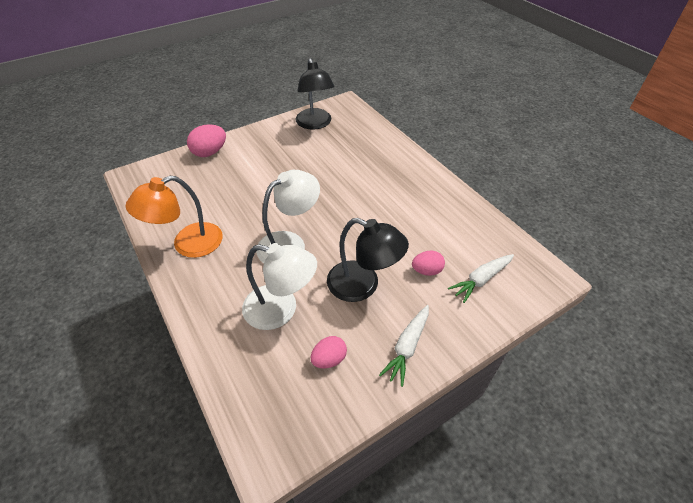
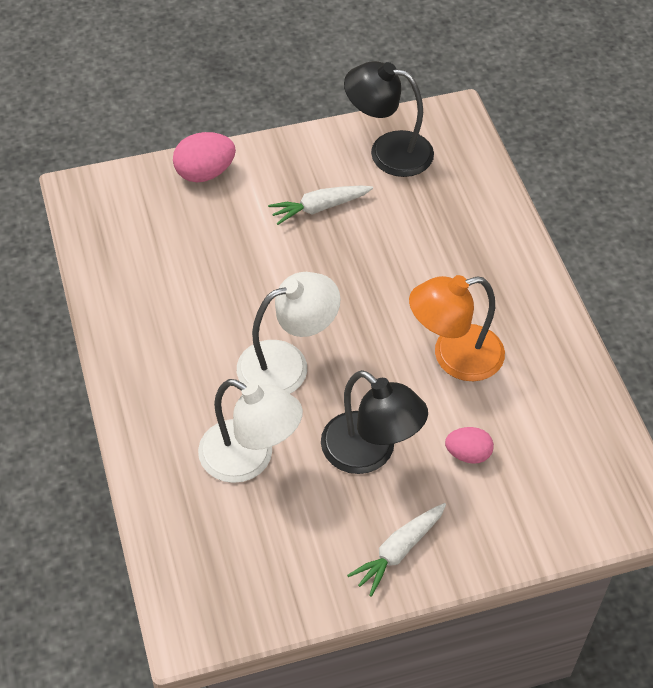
camera: 15 degrees right, 5 degrees up
(188, 244) = (145, 330): orange lamp -> orange lamp (454, 357)
(315, 124) = (388, 151): black lamp -> black lamp turned 105 degrees clockwise
(329, 359) = (293, 540): pink egg -> none
(481, 280) = (540, 487): white carrot -> white carrot (319, 208)

